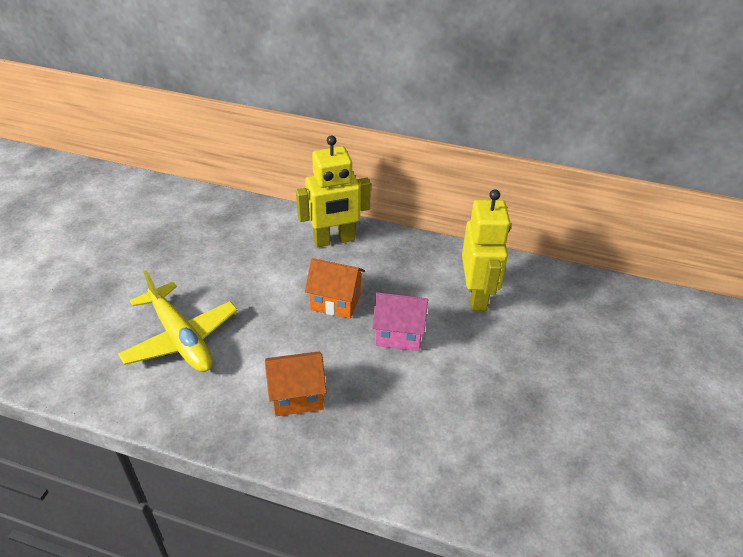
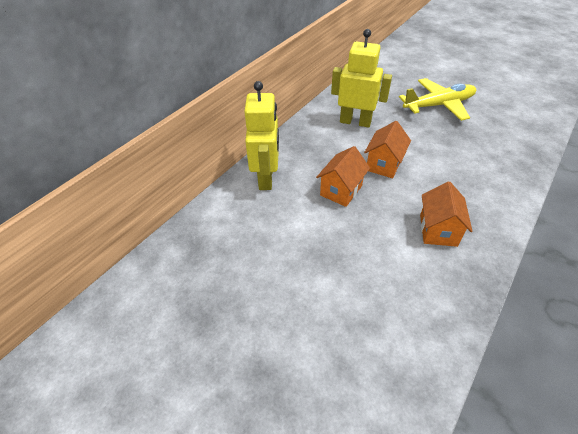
camera: 70 degrees left, 5 degrees up
(181, 338) = (359, 303): yellow plane -> yellow plane (438, 105)
(399, 334) = (384, 164): pink house -> orange house

